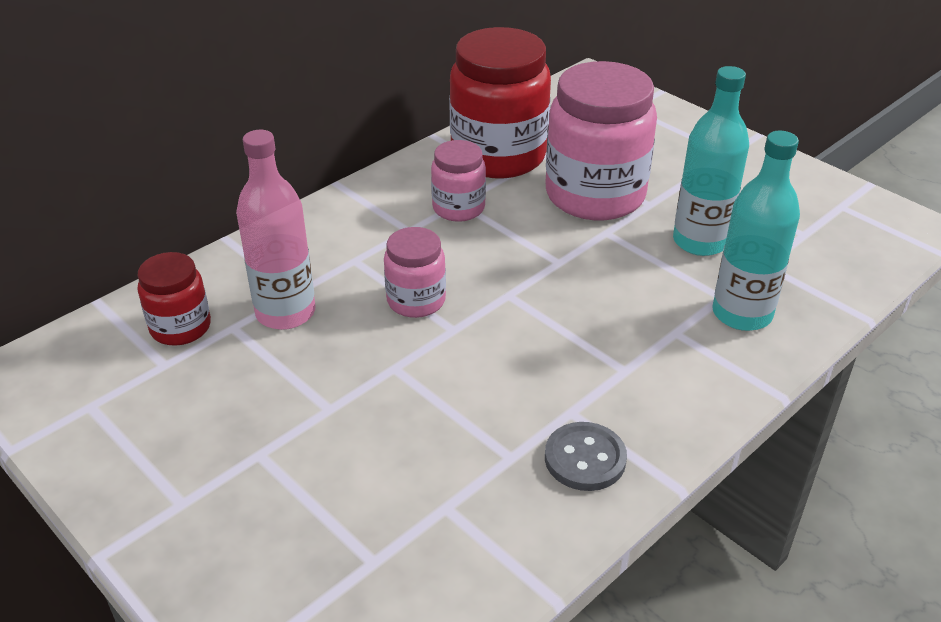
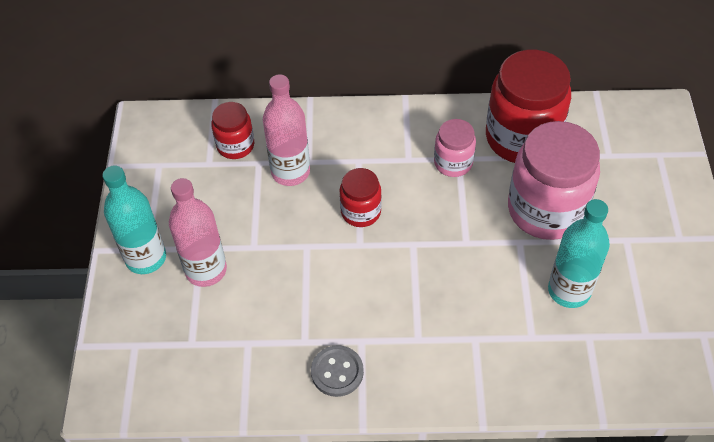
camera: 45 degrees right, 15 degrees up
(295, 471) = (206, 270): none -> pink bottle
(416, 301) = (361, 212): pink jar -> red jar
(742, 314) = (528, 357): turquoise bottle -> turquoise bottle (146, 258)

